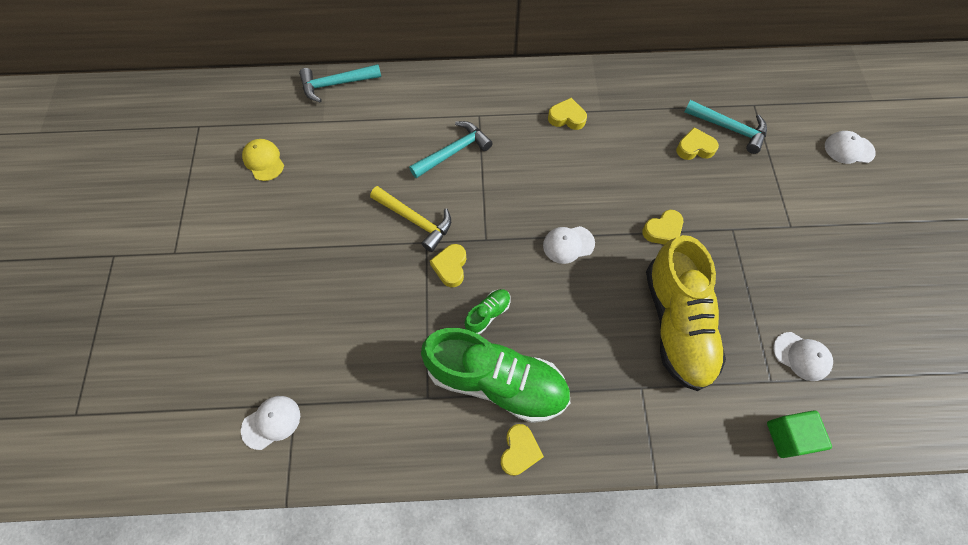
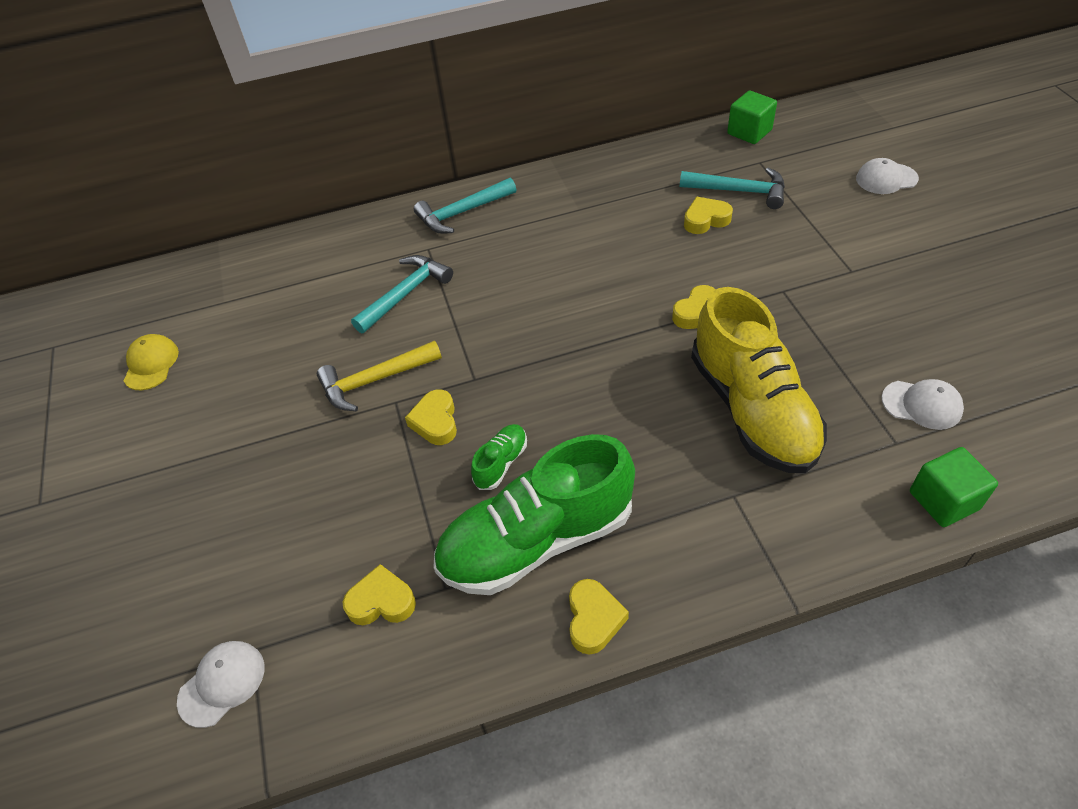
camera: 10 degrees left, 15 degrees down
(263, 161) = (151, 364): yellow cap -> yellow cap turned 45 degrees clockwise
(336, 84) = (233, 259): turquoise hammer -> turquoise hammer (462, 213)
(415, 220) = (374, 381): yellow hammer -> yellow hammer turned 135 degrees clockwise
(497, 381) = (536, 540): green shoe -> green shoe turned 150 degrees clockwise
(567, 118) = (539, 226): yellow heart -> yellow heart (381, 601)
(568, 244) = (583, 357): white cap -> none
(755, 73) = (749, 132): none -> green cube

